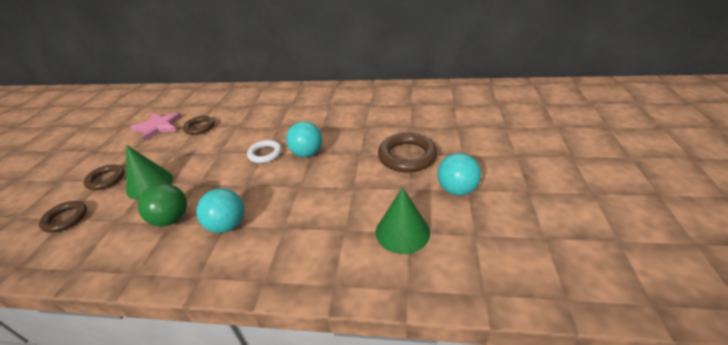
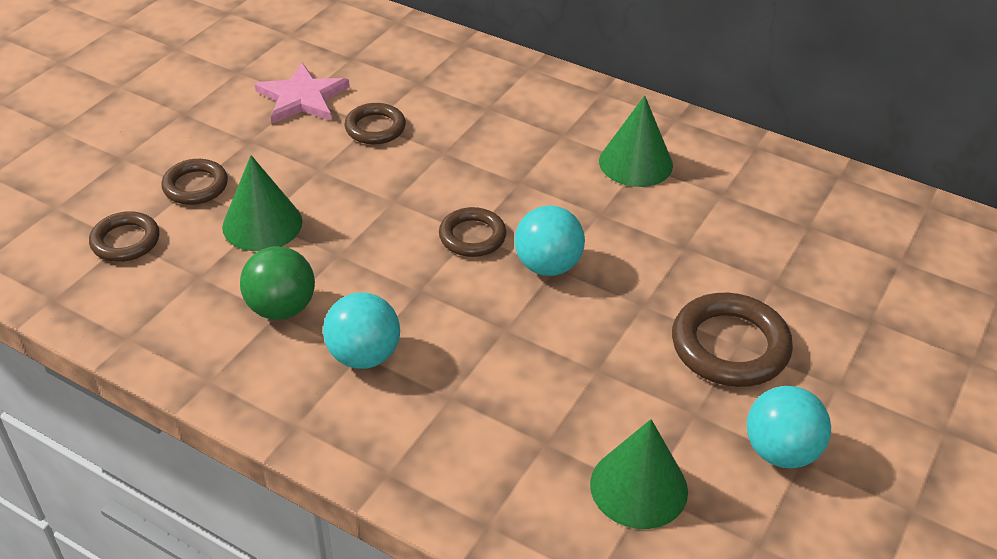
camera: 20 degrees right, 5 degrees up
(265, 154) = (472, 236): white ring -> brown ring
(327, 105) = (635, 163): none -> green cone

